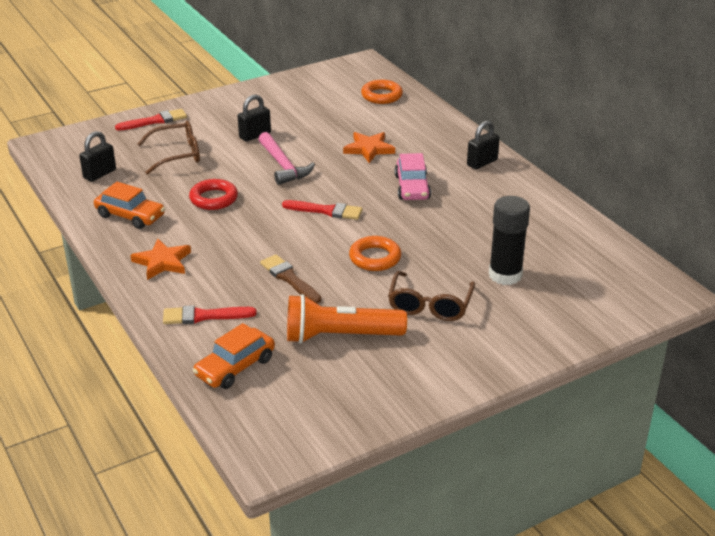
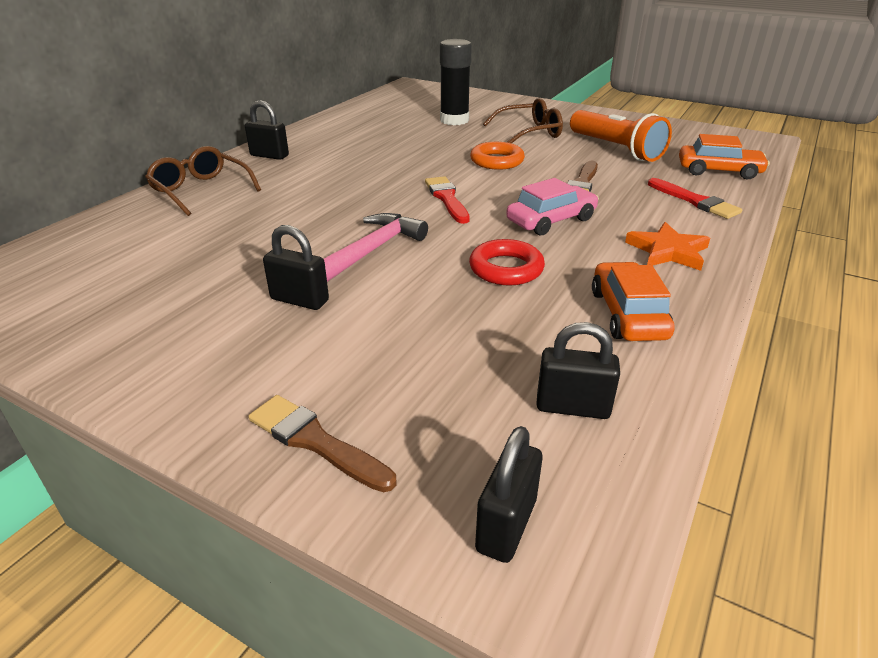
camera: 120 degrees left, 0 degrees up
(75, 142) = (506, 525): none -> black padlock
(155, 121) = (315, 441): red brush -> brown brush
(177, 155) = (424, 349): brown glasses -> brown glasses (201, 190)
(369, 149) = (281, 211): orange star -> none
(381, 96) = (101, 241): orange ring -> none
(412, 187) = (352, 173): pink car -> pink car (551, 220)

